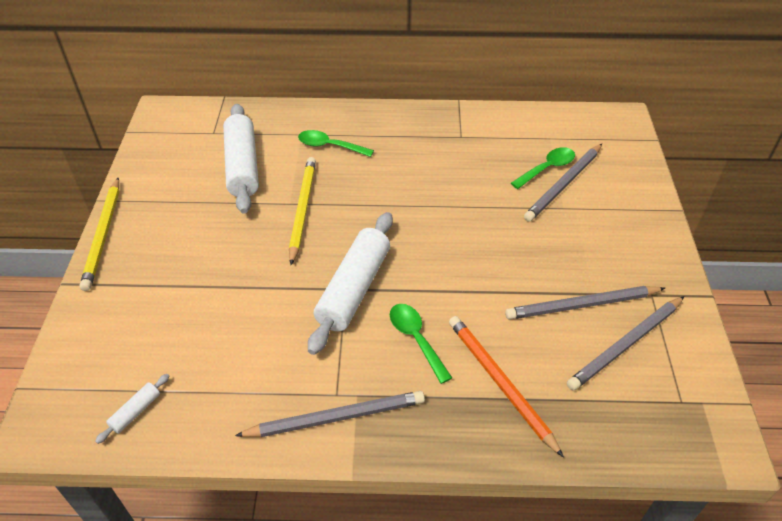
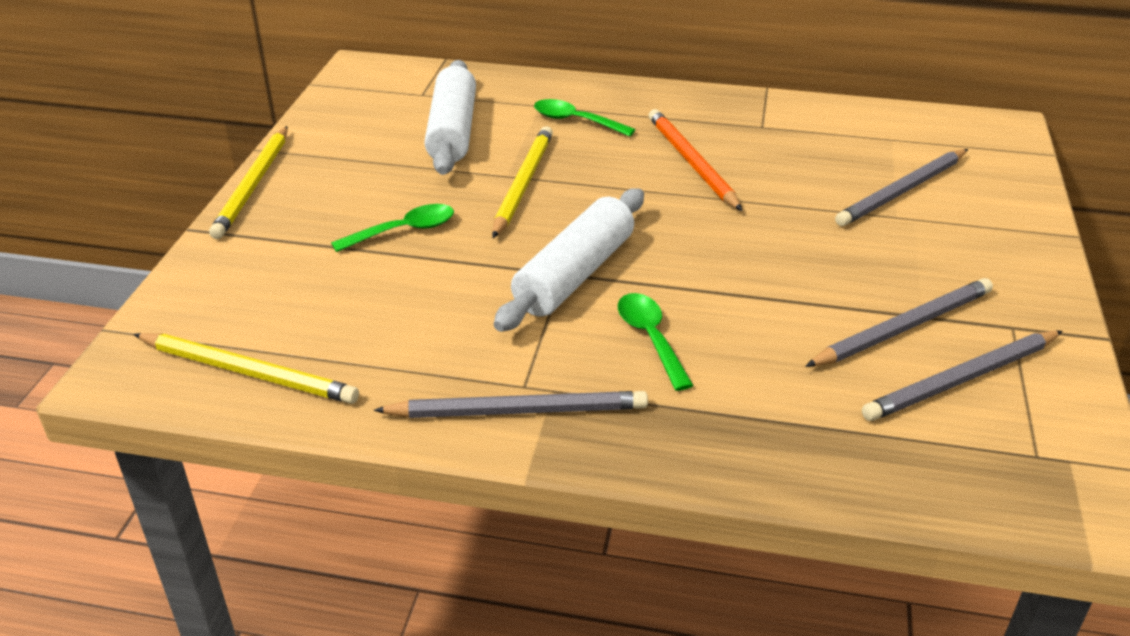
camera: 10 degrees right, 10 degrees down
(135, 412) = (248, 372): white rolling pin -> yellow pencil
(500, 383) = (762, 401): orange pencil -> orange pencil (691, 162)
(547, 168) = (881, 171): green spoon -> green spoon (404, 231)
(582, 305) = (903, 327): grey pencil -> grey pencil turned 150 degrees clockwise

